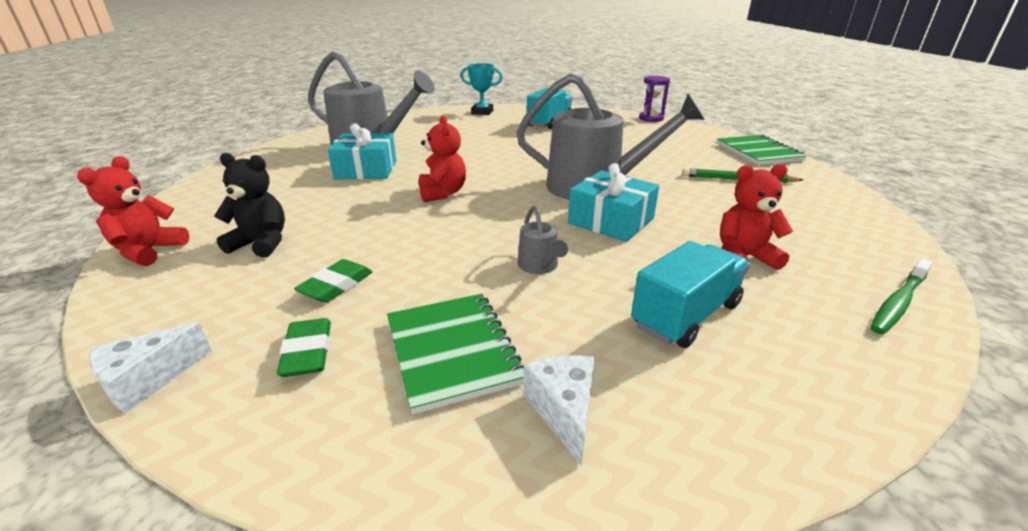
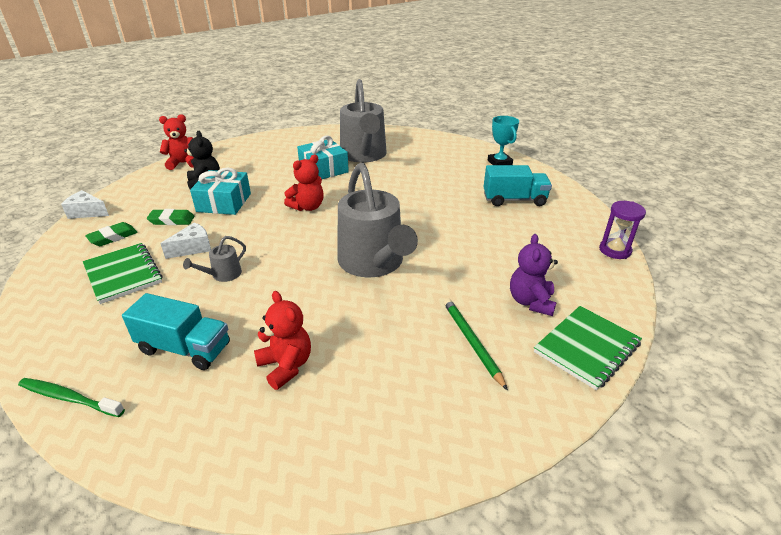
camera: 60 degrees right, 5 degrees up
(452, 351) = (123, 274): green notebook -> green notebook turned 75 degrees counterclockwise
(563, 410) = (82, 322): white cheese -> white cheese (193, 248)
(611, 221) = (311, 286): turquoise gift -> turquoise gift (224, 202)
(697, 152) = (531, 302): none -> purple teddy bear
(898, 303) = (248, 470): green toothbrush -> green toothbrush (68, 398)

